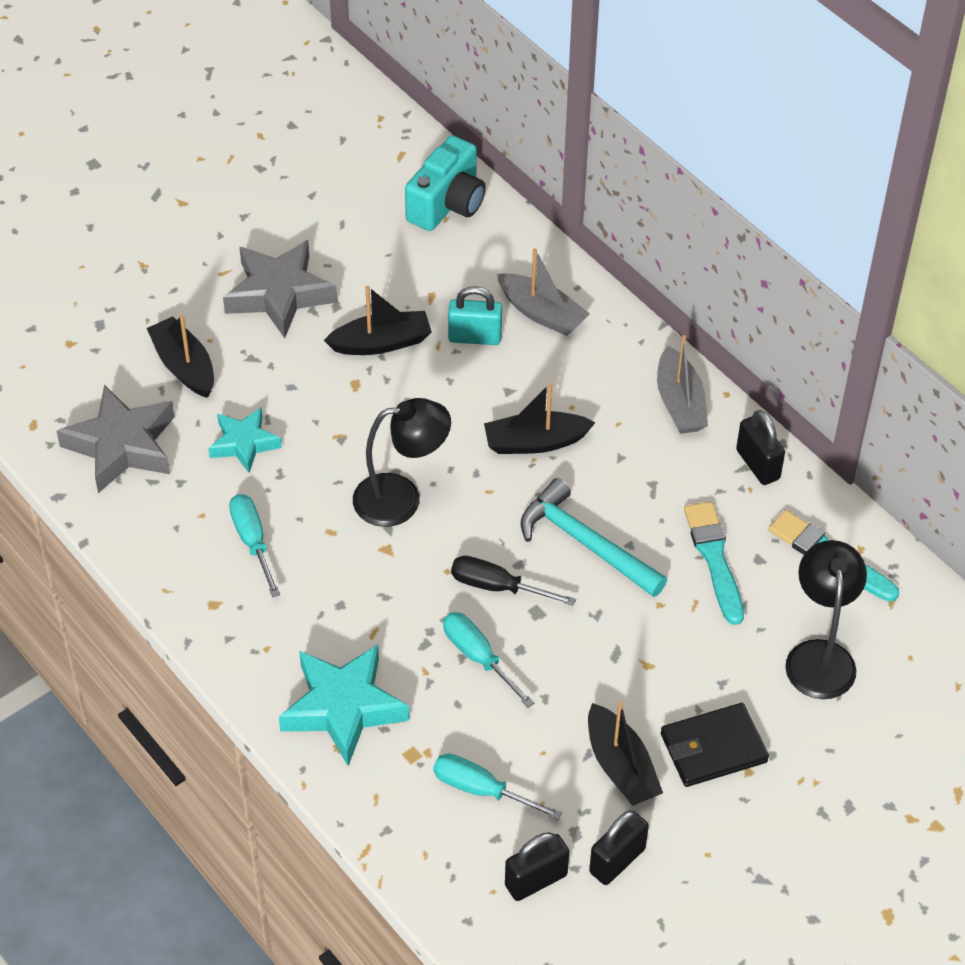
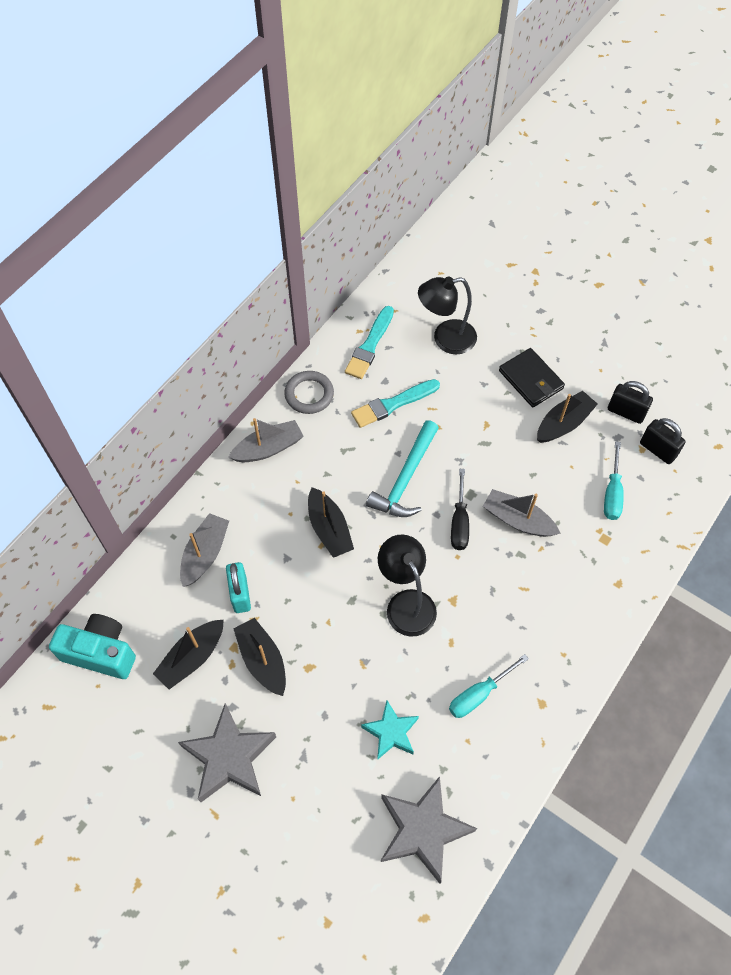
camera: 105 degrees left, 10 degrees up
(184, 366) = (327, 809): black boat -> black boat (192, 658)
(343, 708) = (589, 590): turquoise star -> none
(477, 656) = (518, 520): turquoise screwdriver -> grey boat
(757, 464) = (309, 394): black padlock -> grey ring

